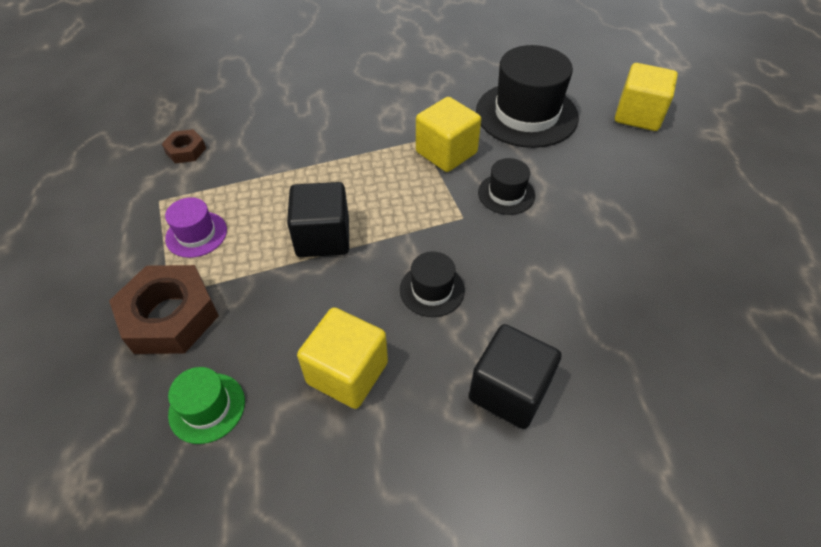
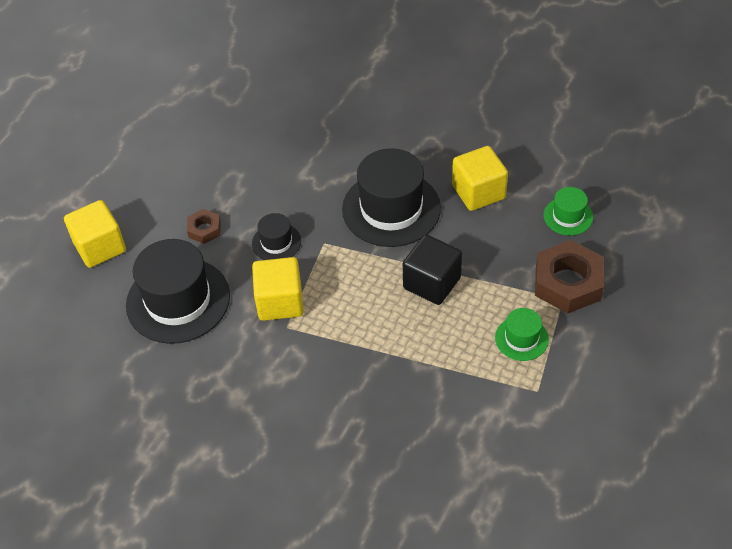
camera: 140 degrees left, 0 degrees up
(186, 150) = (490, 437): brown nut -> brown nut (204, 229)
(196, 234) = (521, 338): purple hat -> green hat
(432, 290) = (391, 208): black hat -> black hat, size x2.03
(509, 391) = (400, 140): black cube -> none

